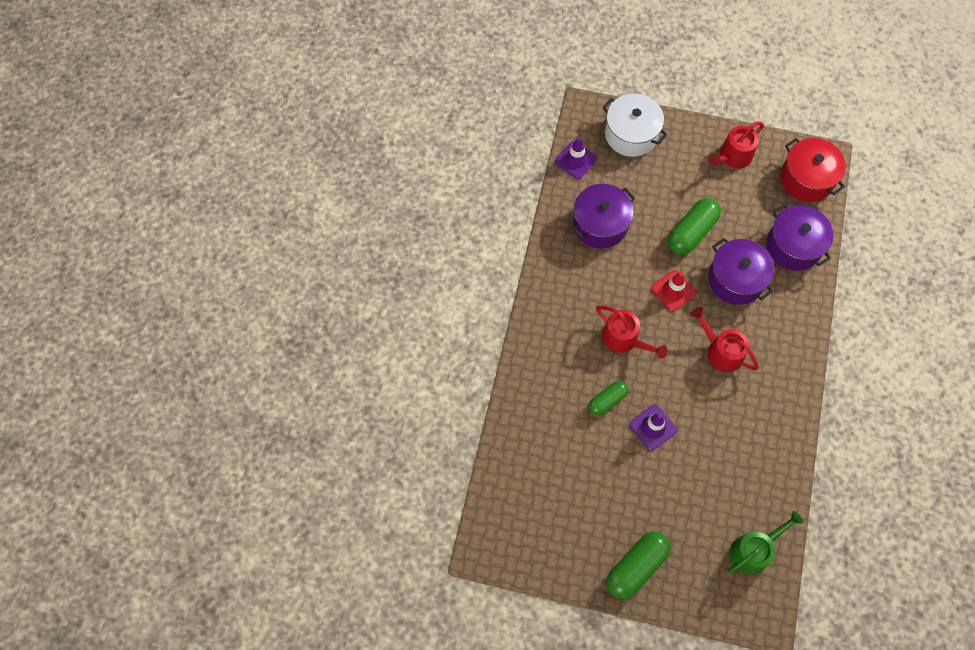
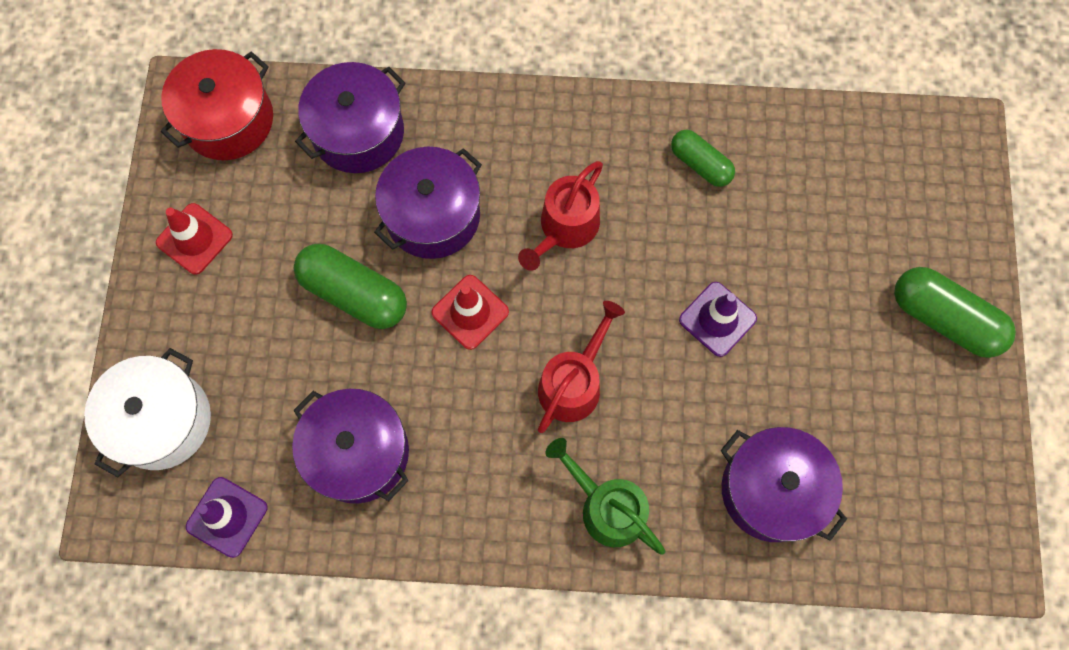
camera: 100 degrees left, 5 degrees up
(546, 435) = (771, 490): none -> purple pot
(607, 400) = (688, 397): green capsule -> green capsule (700, 164)
(733, 156) = (194, 239): red watering can -> red traffic cone
(753, 550) = (871, 157): green watering can -> green watering can (607, 507)

